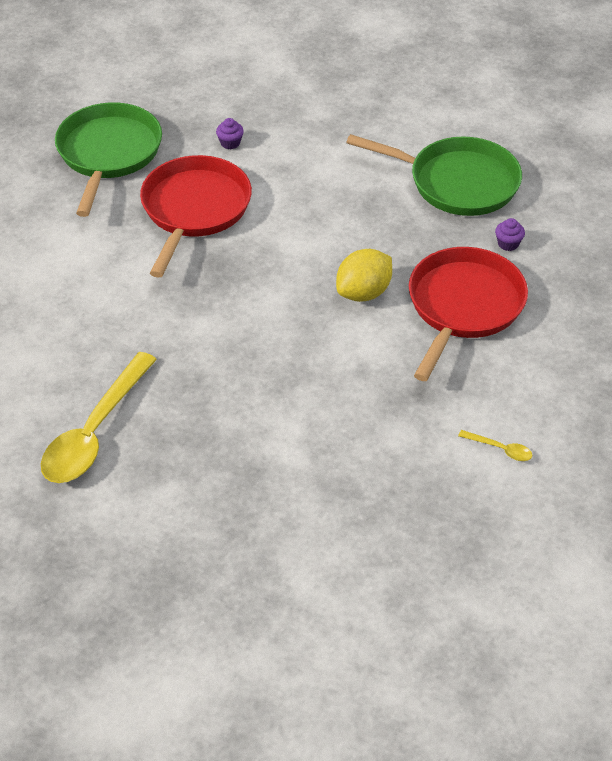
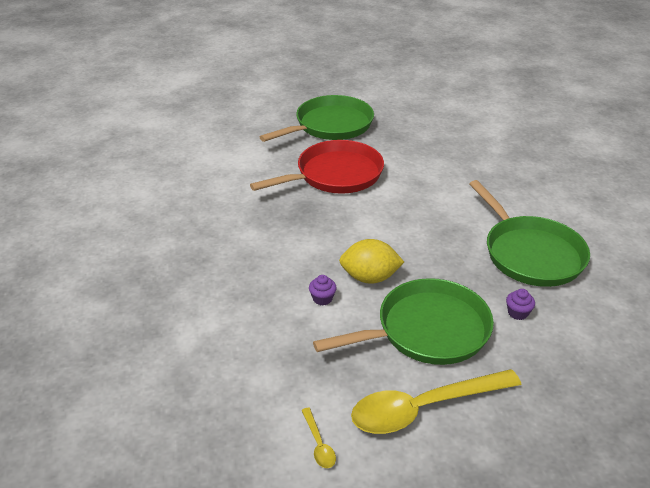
camera: 45 degrees right, 10 degrees down
(95, 431) = (114, 249): yellow spoon -> yellow spoon (424, 408)
(230, 143) = (406, 154): purple cupcake -> purple cupcake (322, 298)
(463, 306) = (427, 330): red pan -> green pan

